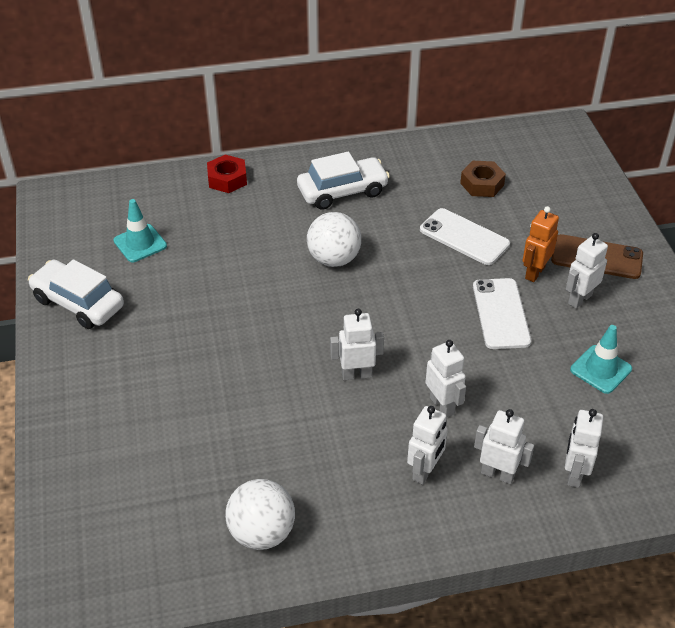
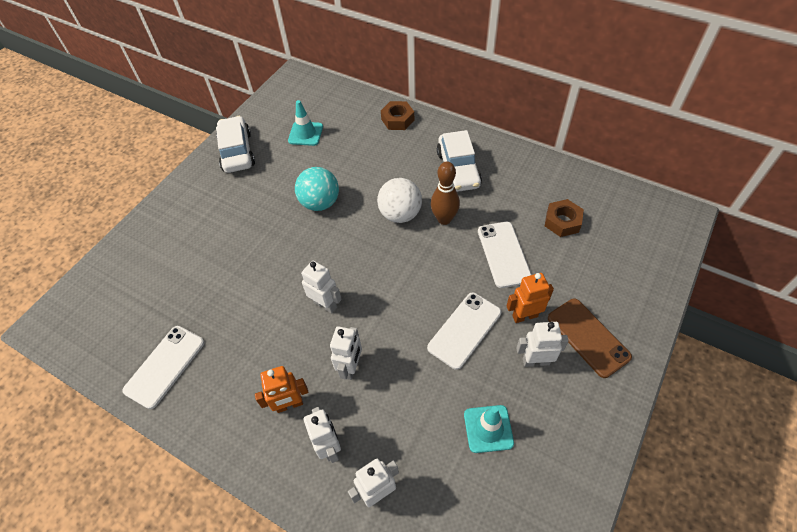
camera: 45 degrees right, 10 degrees up
(227, 179) = (397, 119): red nut -> brown nut
(240, 295) = (320, 203): none -> turquoise ball
(262, 532) = (165, 366): white ball -> white phone
(342, 191) = (458, 169): white car -> white car turned 60 degrees clockwise
(380, 239) = (444, 219): none -> brown bowling pin
(425, 471) = (289, 405): white robot -> orange robot

